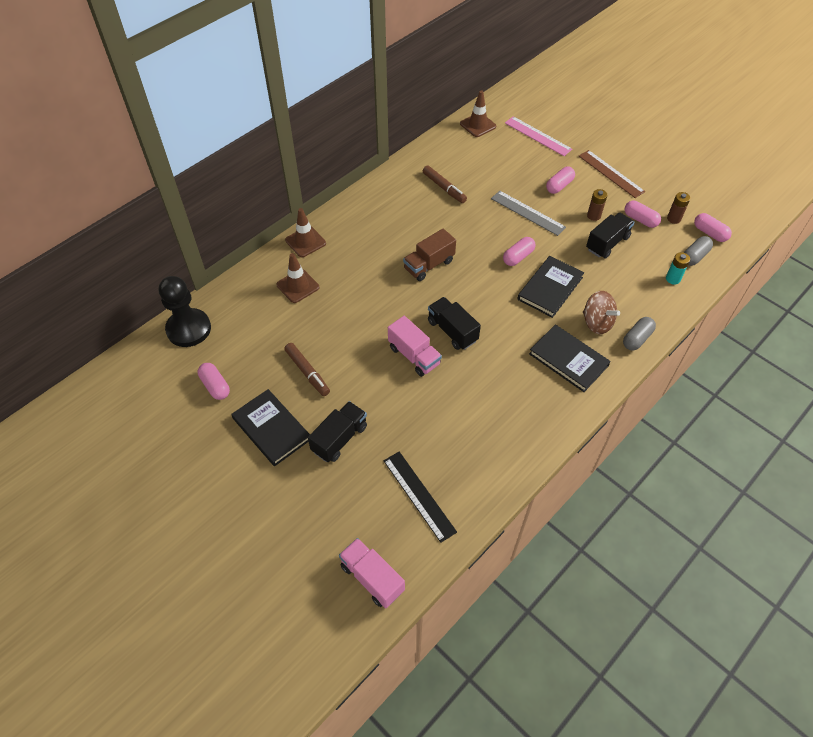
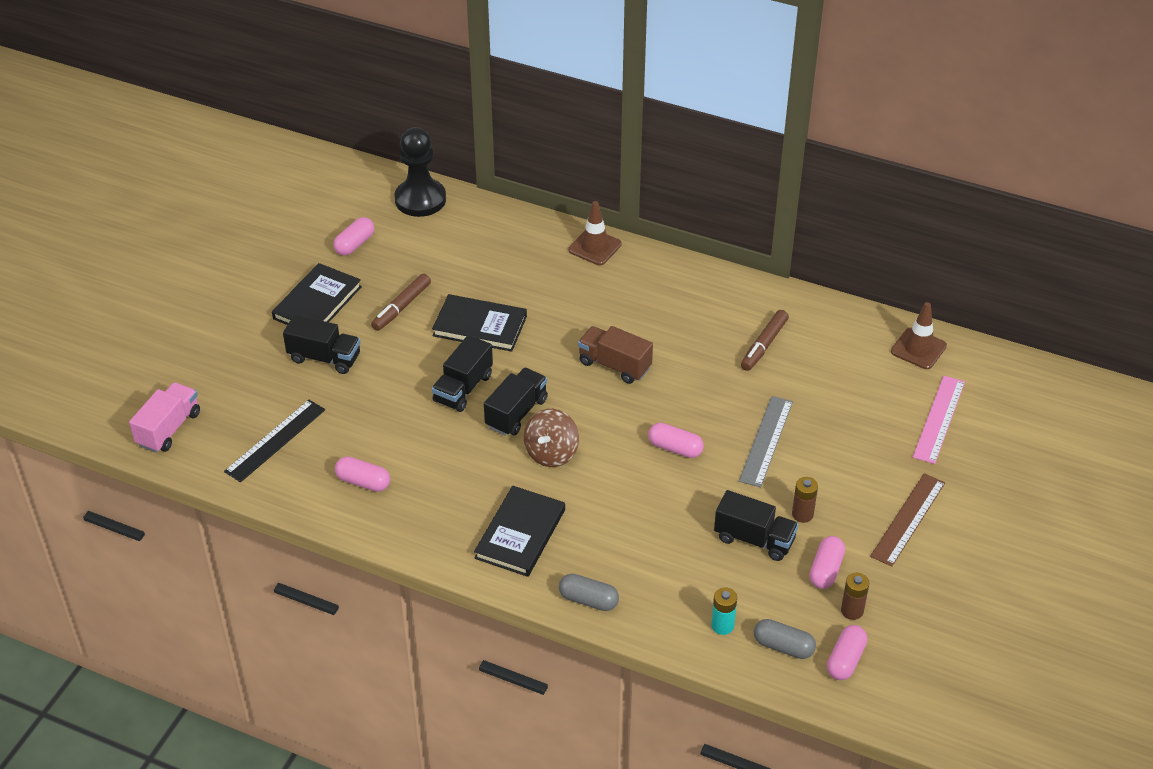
camera: 70 degrees right, 10 degrees down
(298, 286) = (522, 262): brown traffic cone -> none
(414, 356) = (463, 388): pink truck -> black truck
(550, 288) = (634, 492): black book -> black book (480, 326)
(559, 186) = (843, 464): pink capsule -> pink capsule (363, 482)
(597, 323) = (597, 552): brown spinning top -> brown spinning top (551, 453)

